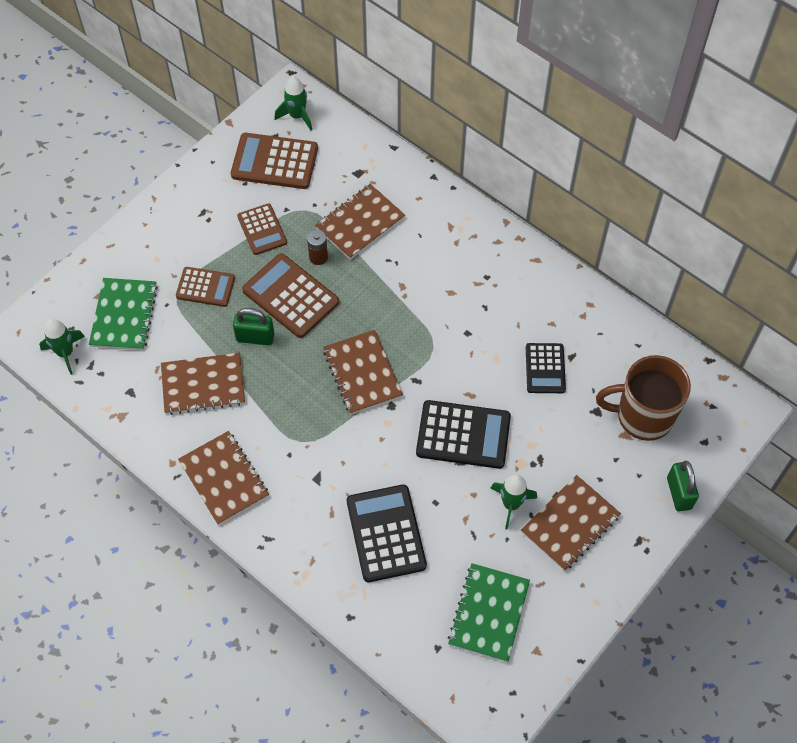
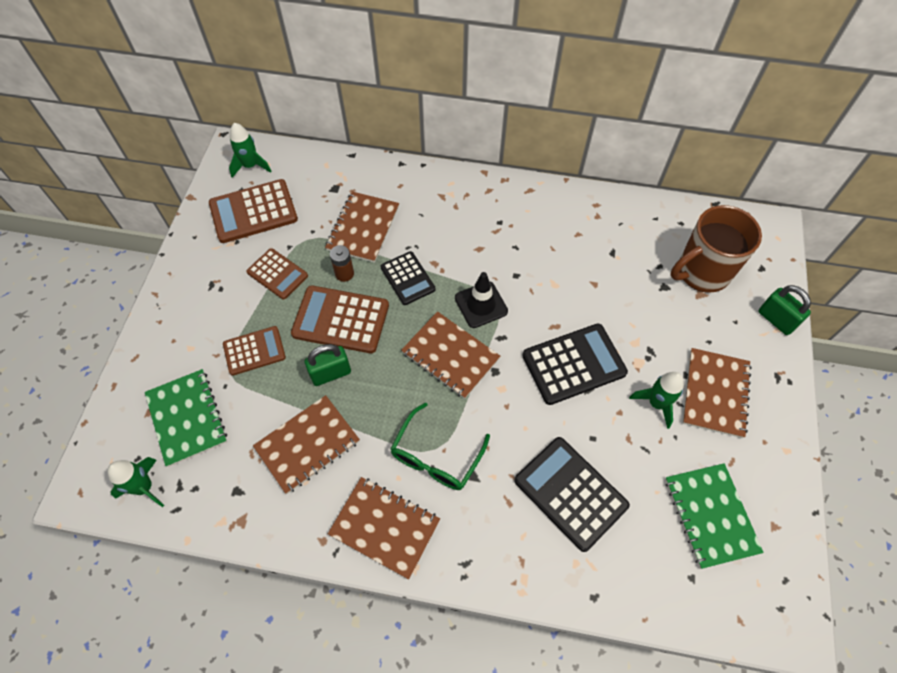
camera: 30 degrees left, 0 degrees up
(298, 447) = (436, 456): none -> green glasses
(418, 343) = (481, 304): none -> black traffic cone
(545, 368) = (599, 273): black calculator -> black calculator (407, 278)

